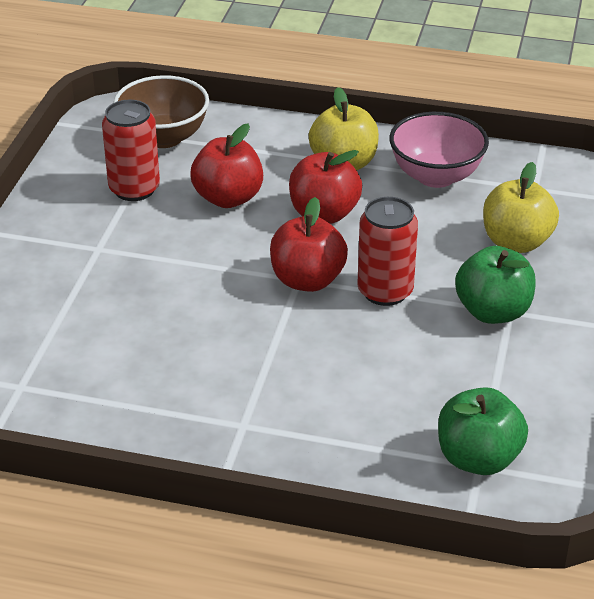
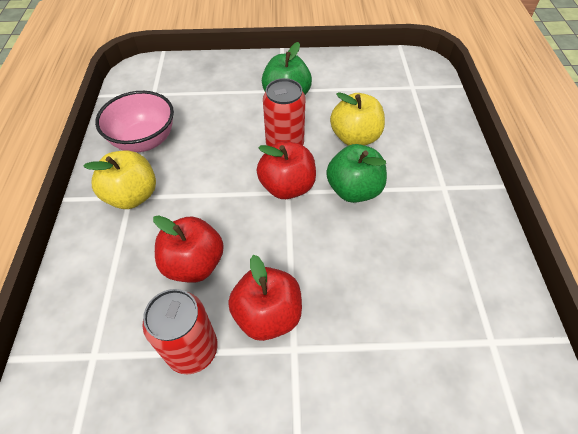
camera: 105 degrees left, 15 degrees up
(163, 137) = (94, 352): brown bowl -> none
(324, 214) = (204, 194): red apple -> red apple (267, 315)
(478, 458) = (408, 87): green apple -> green apple (354, 190)
(516, 242) = (215, 95): yellow apple -> yellow apple (355, 137)

